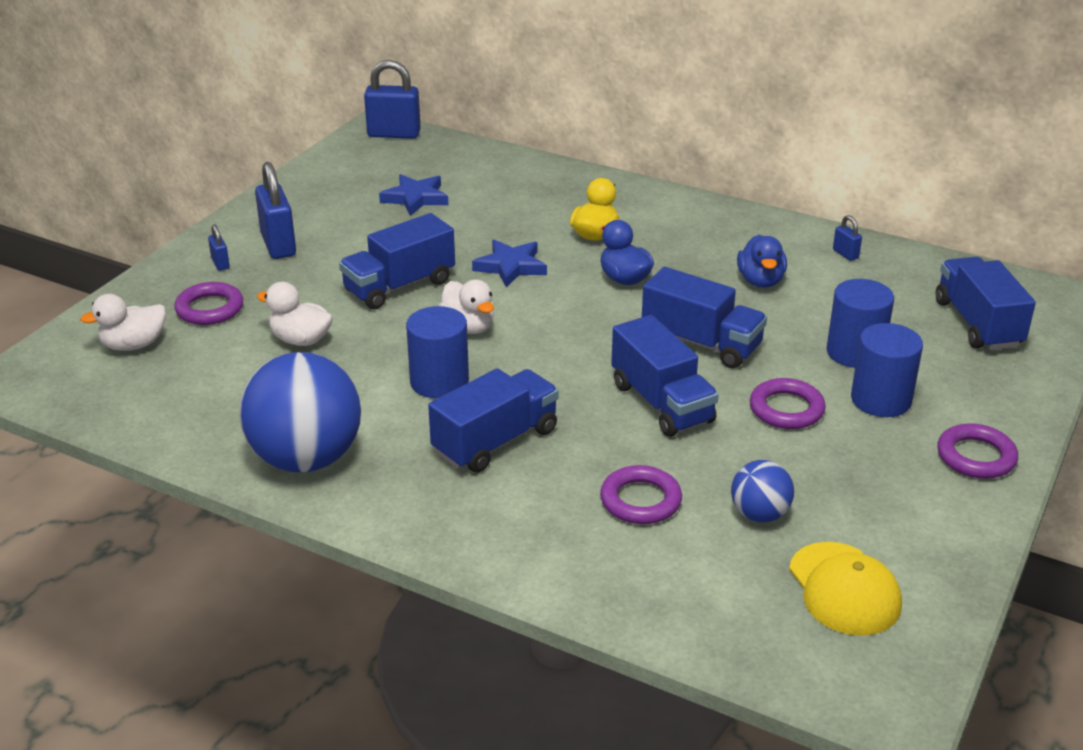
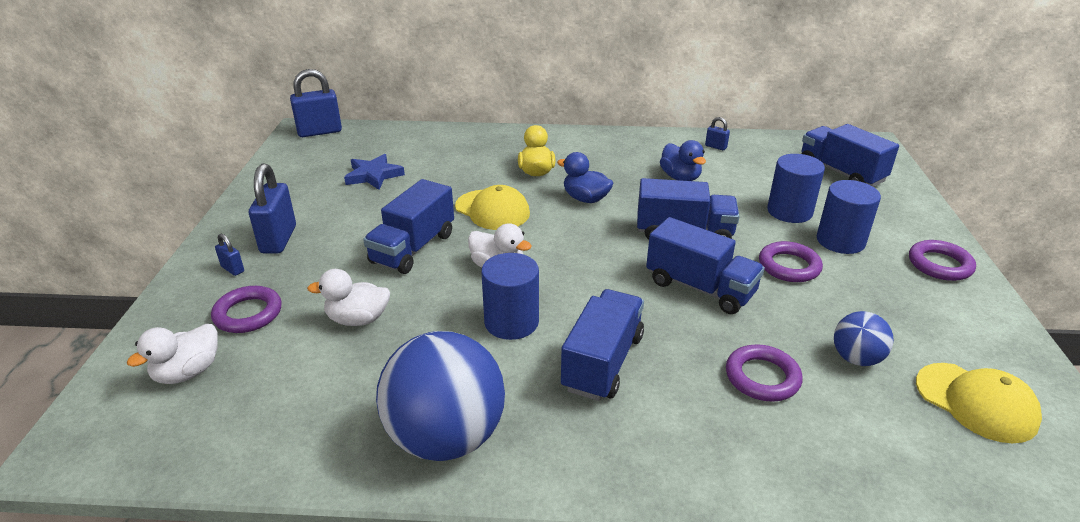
camera: 25 degrees left, 0 degrees up
(278, 245) = (278, 239): blue padlock -> blue padlock turned 45 degrees clockwise
(511, 266) = (492, 210): blue star -> yellow cap

